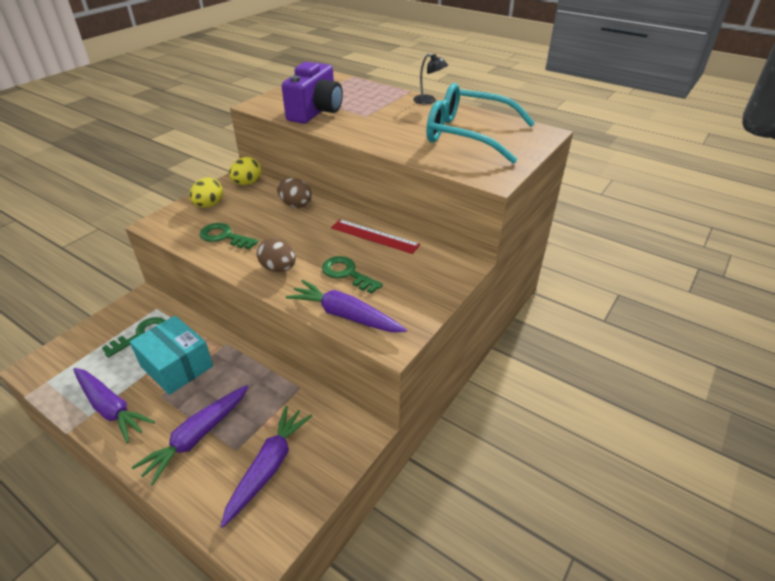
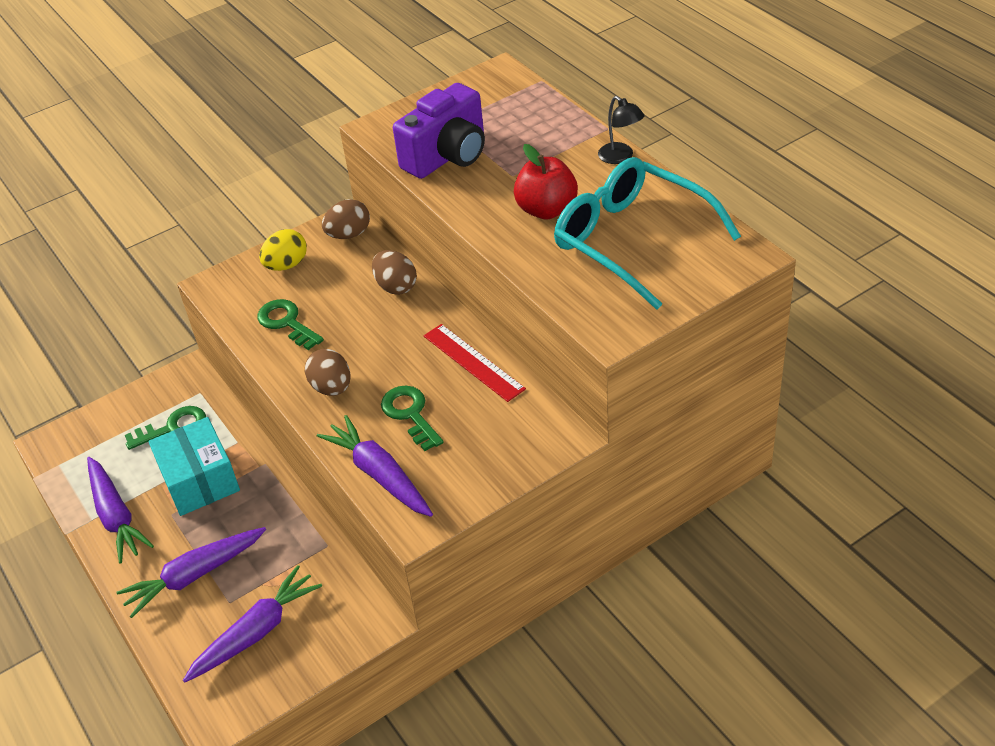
camera: 25 degrees right, 5 degrees up
(247, 183) = (349, 234): yellow egg -> brown egg
(401, 128) = (546, 210): none -> red apple

